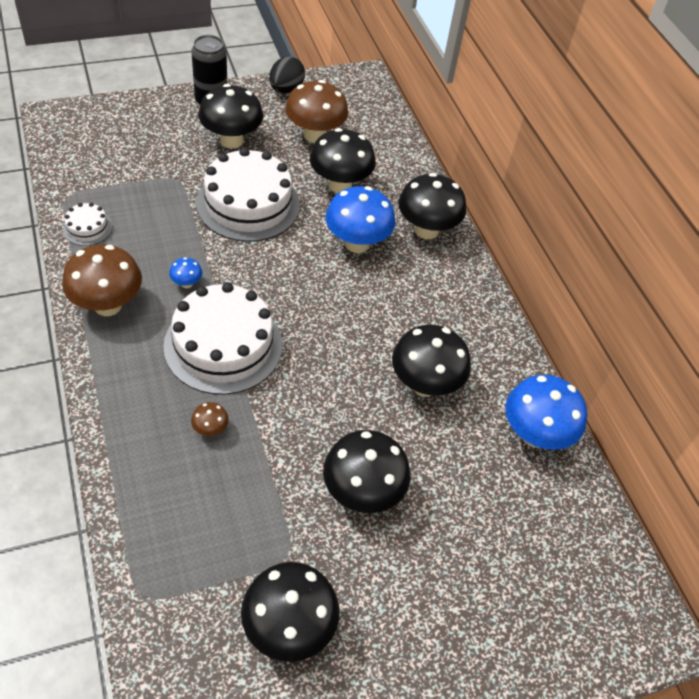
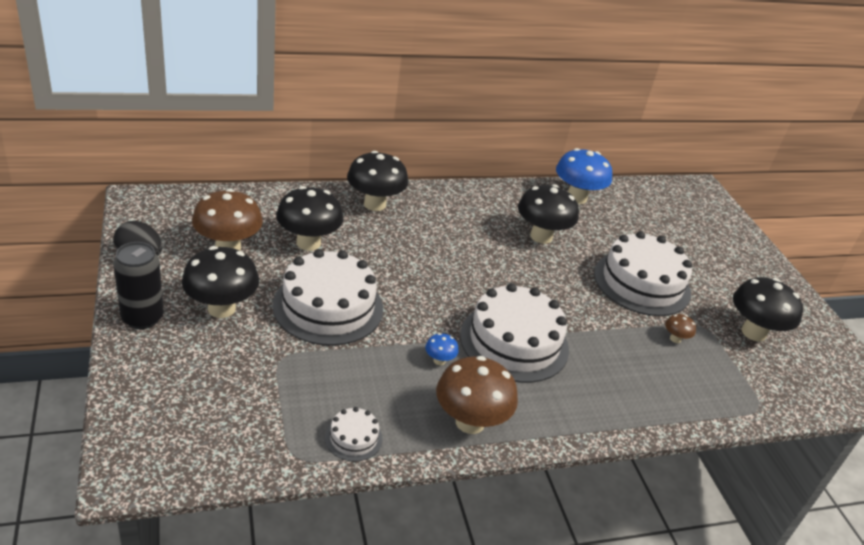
camera: 85 degrees left, 15 degrees down
(210, 429) = (604, 358): brown mushroom -> brown mushroom (675, 339)
(357, 243) = (389, 245): blue mushroom -> none
(362, 492) = (642, 283): black mushroom -> white cake

